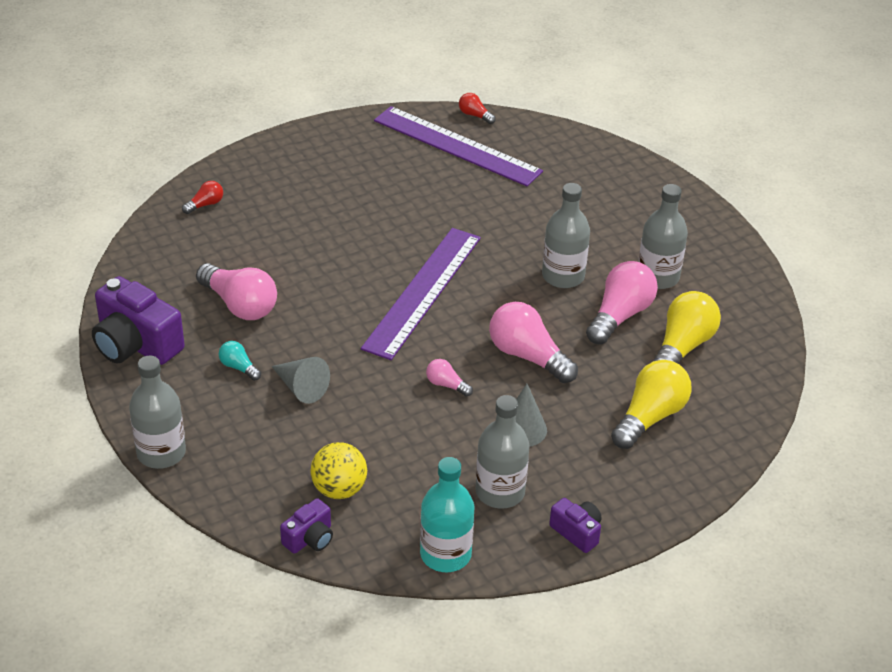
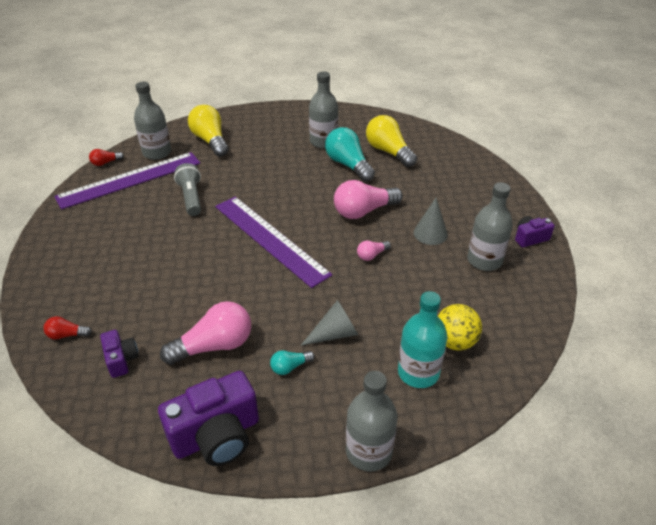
camera: 65 degrees left, 0 degrees up
(205, 204) = (67, 335): red light bulb -> red light bulb turned 75 degrees counterclockwise
(309, 538) = (501, 374): purple camera -> purple camera (121, 360)
(445, 554) = (535, 303): turquoise bottle -> turquoise bottle (418, 372)
(456, 204) = (191, 198): none -> grey flashlight
(563, 276) = (298, 175): grey bottle -> grey bottle (157, 152)
(620, 315) = (348, 165): pink light bulb -> turquoise light bulb
(650, 417) = (442, 181): yellow light bulb -> yellow light bulb (210, 141)

